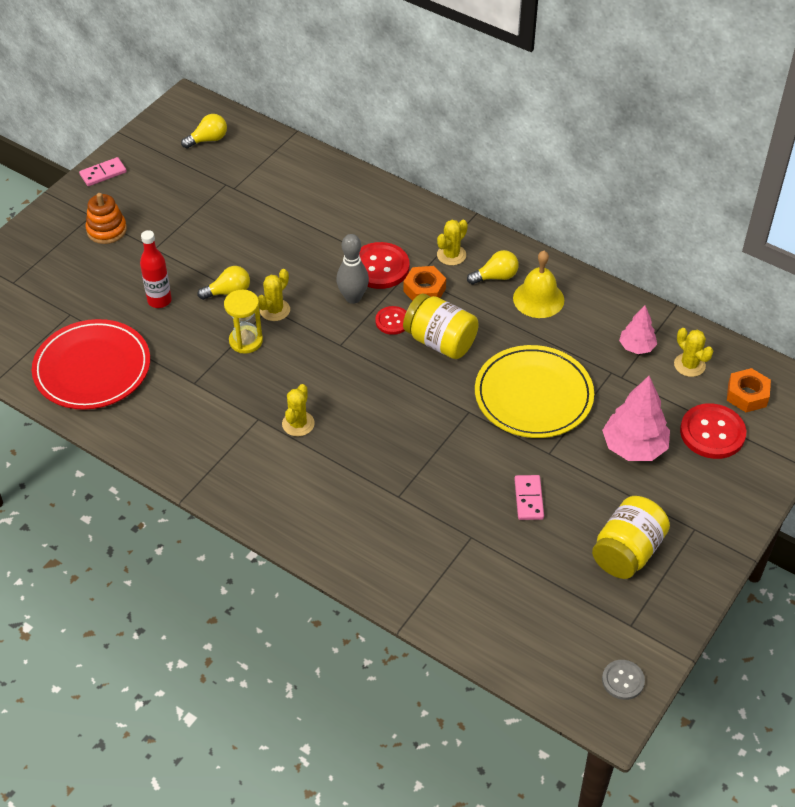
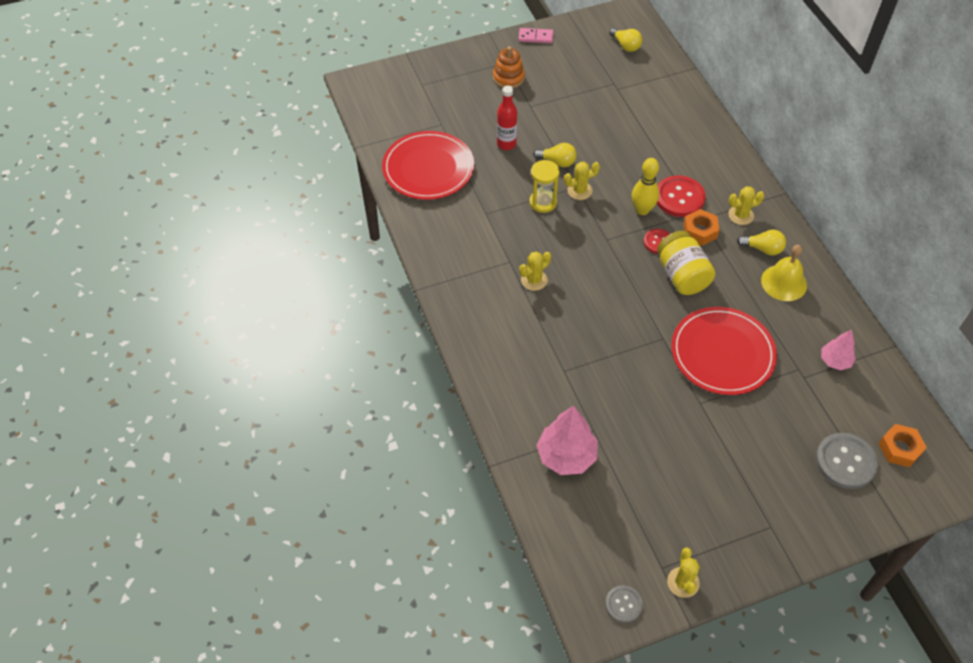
camera: 35 degrees right, 5 degrees up
(208, 140) = (625, 46): yellow light bulb -> yellow light bulb turned 45 degrees clockwise
(353, 298) = (642, 210): grey bowling pin -> yellow bowling pin
(529, 499) = (658, 428): pink domino -> none
(533, 395) = (722, 353): yellow plate -> red plate
(627, 552) = (703, 512): yellow jar -> none
(634, 447) = (771, 436): pink tree -> pink tree (566, 456)
(689, 365) = (868, 398): yellow cactus -> yellow cactus (683, 582)
(712, 433) = (845, 462): red button -> grey button

